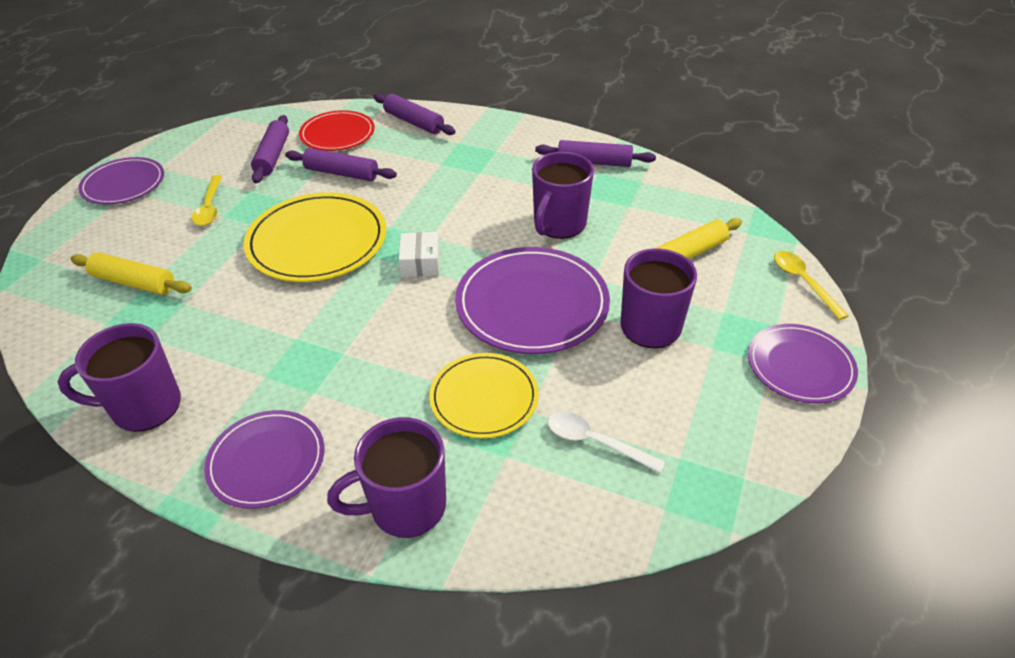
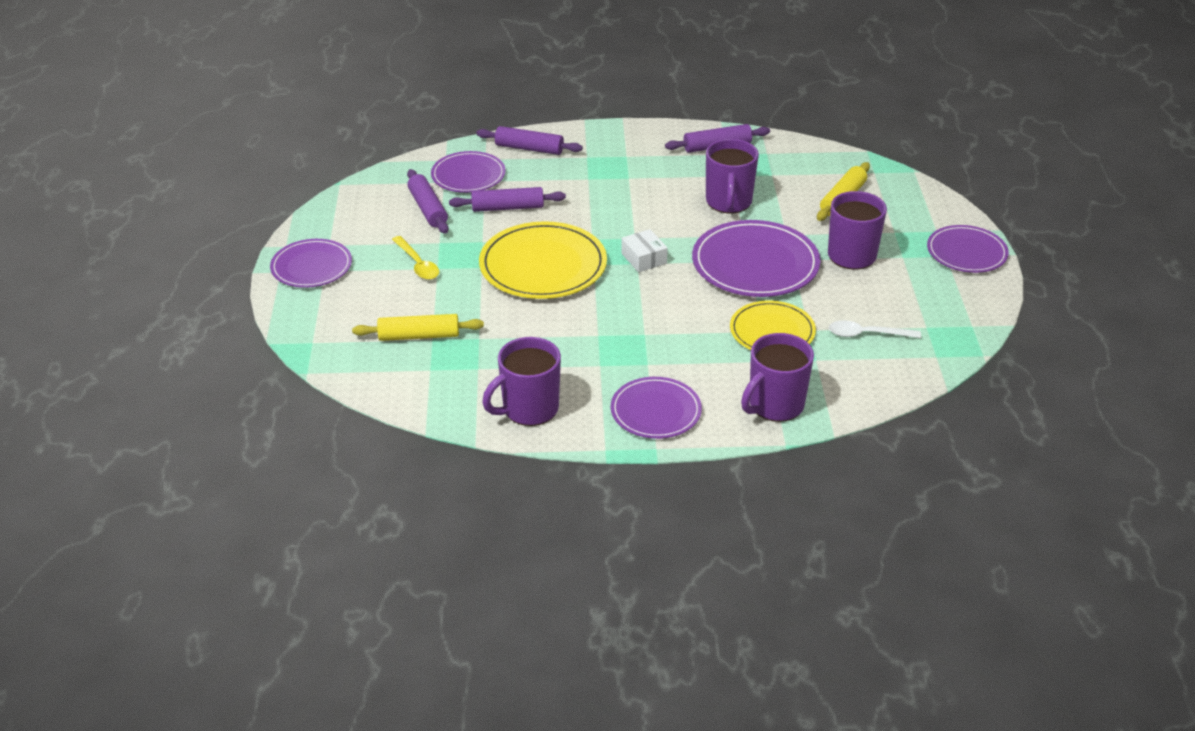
camera: 25 degrees left, 5 degrees down
(337, 134) = (468, 175): red plate -> purple plate
(803, 282) = (935, 197): yellow spoon -> none

